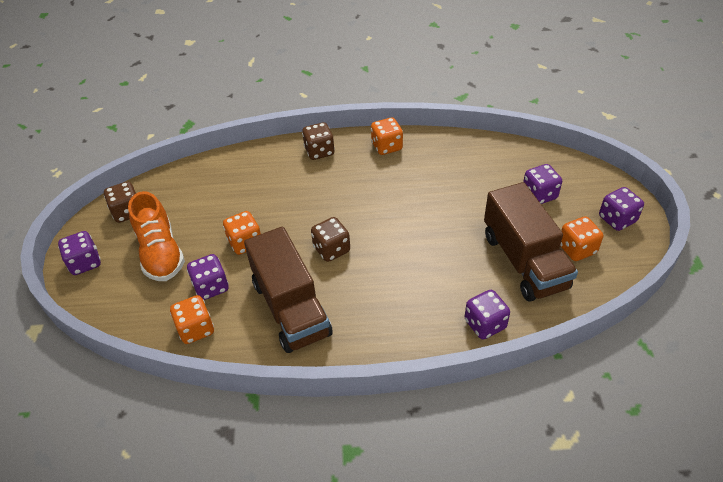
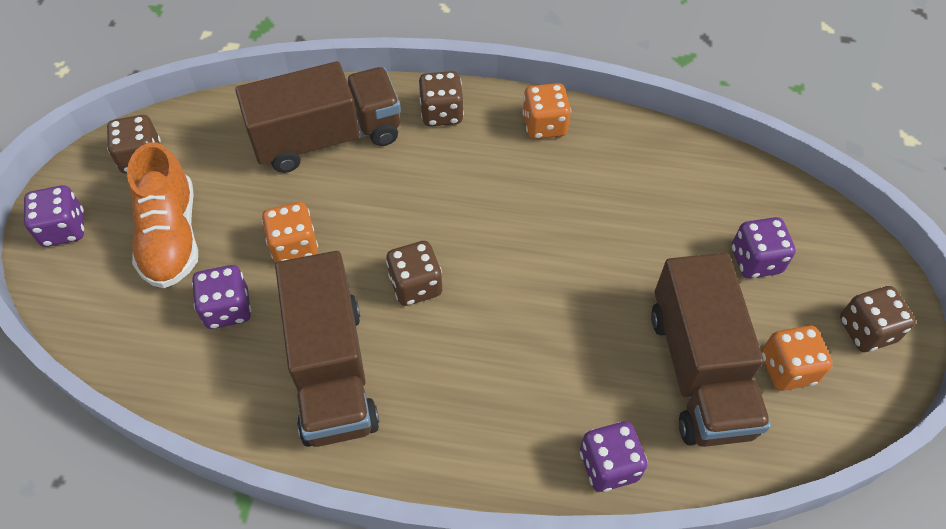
camera: 10 degrees right, 10 degrees up
(196, 329) = (189, 373): orange dice -> none
(249, 178) = (327, 138): none -> brown truck
(617, 219) = (866, 330): purple dice -> brown dice

